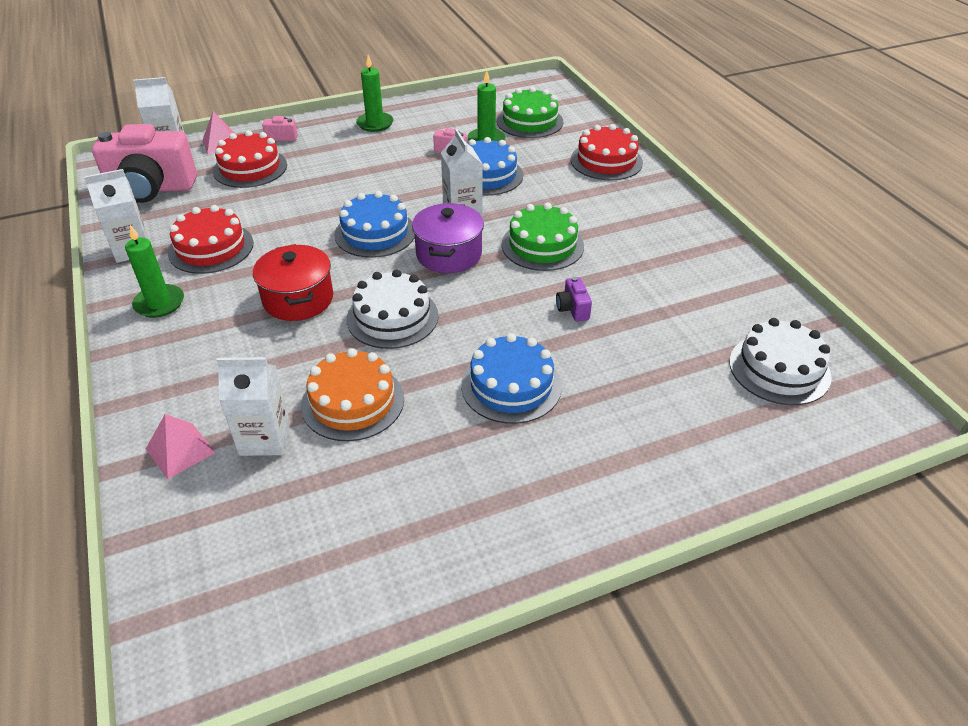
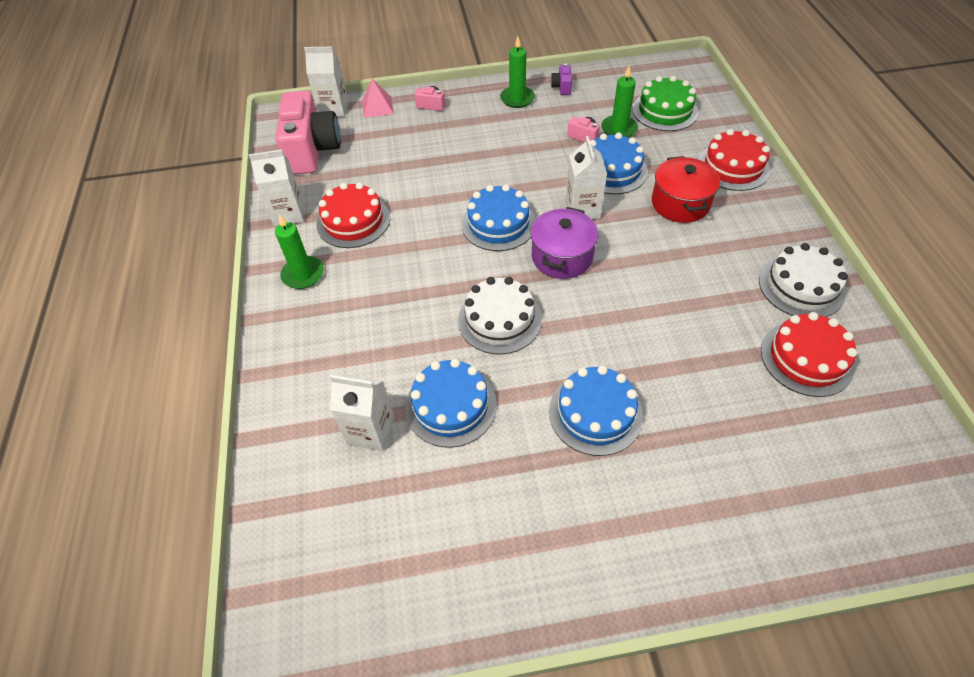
camera: 15 degrees right, 10 degrees up
(151, 189) = (312, 150): pink camera -> pink camera turned 105 degrees counterclockwise
(180, 450) = (300, 430): pink pyramid -> none
(250, 168) = (398, 137): red cake -> red cake (806, 358)
(298, 299) = (420, 287): red pot -> red pot (680, 203)
(353, 402) = (451, 406): orange cake -> blue cake
(542, 245) = (652, 258): green cake -> none
(573, 309) = (669, 336): purple camera -> purple camera (562, 87)
(779, 369) = (863, 439): white cake -> white cake (801, 286)

